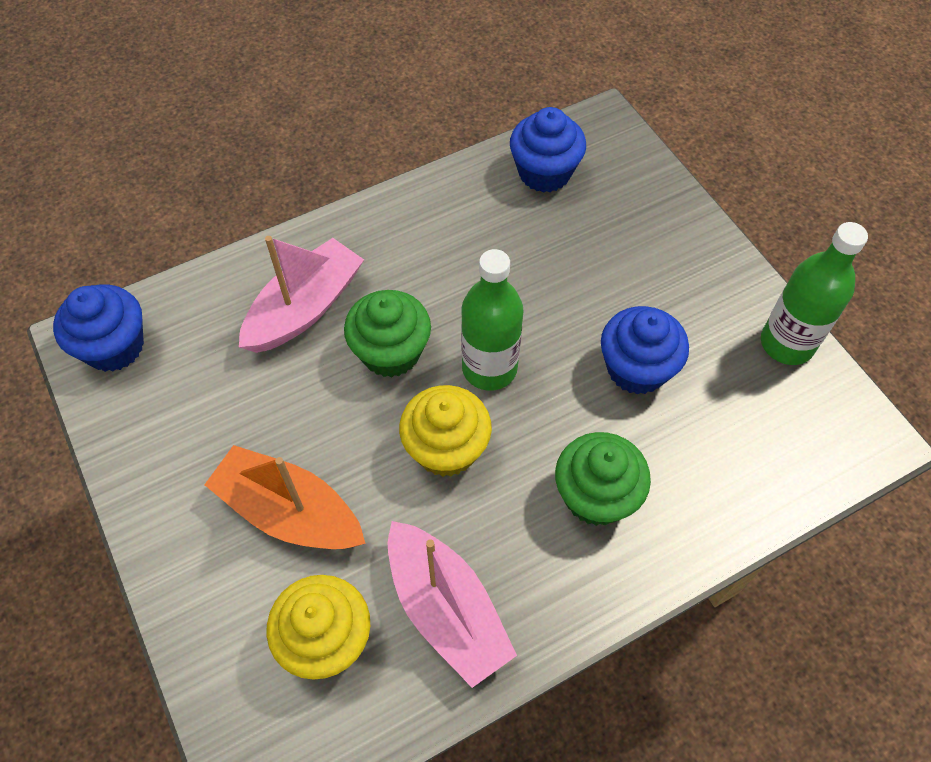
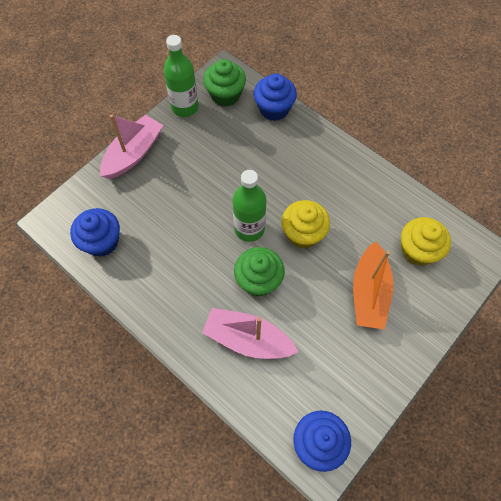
camera: 110 degrees left, 5 degrees up
(446, 609) = (380, 207): pink boat -> pink boat (133, 154)
(596, 496) = (299, 164): green cupcake -> green cupcake (225, 95)
(636, 368) = (223, 164): blue cupcake -> blue cupcake (274, 109)

